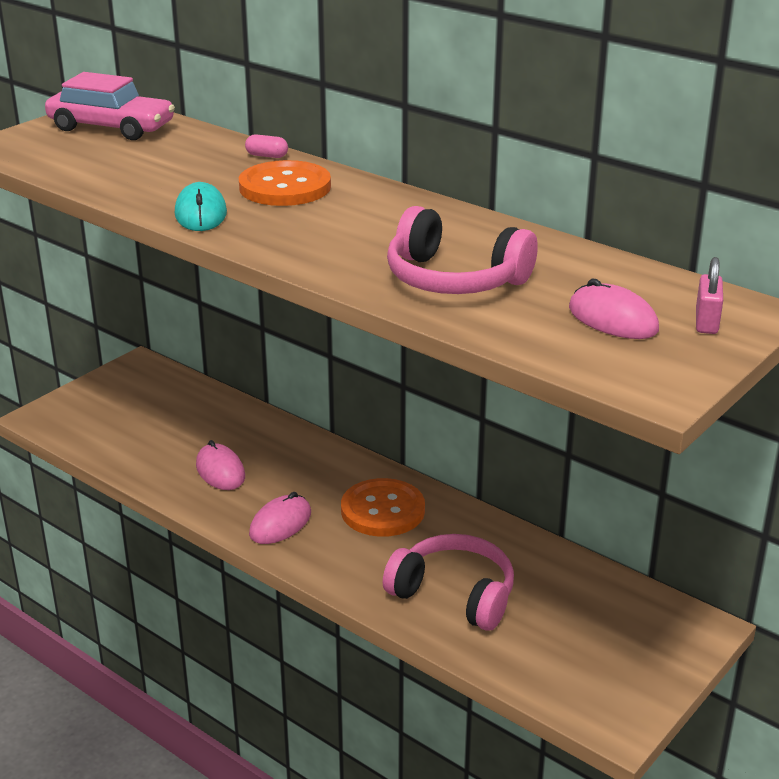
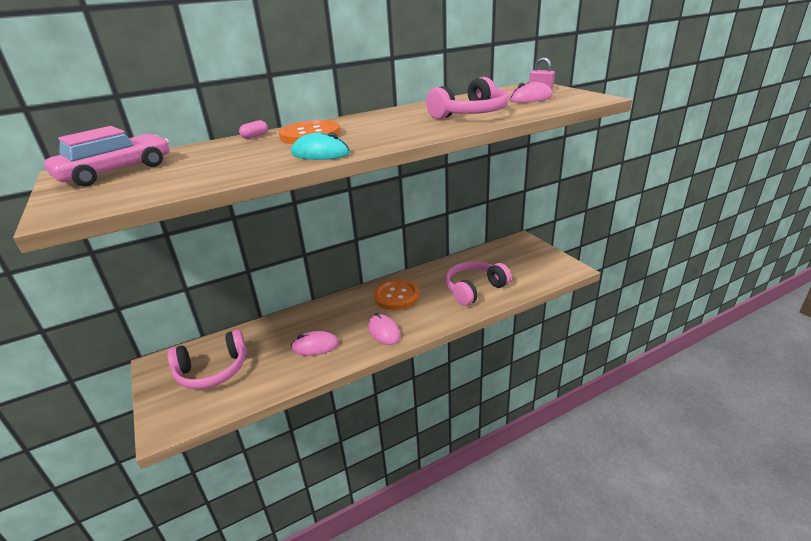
camera: 65 degrees left, 0 degrees up
(142, 409) = (213, 370): none -> pink headphones

